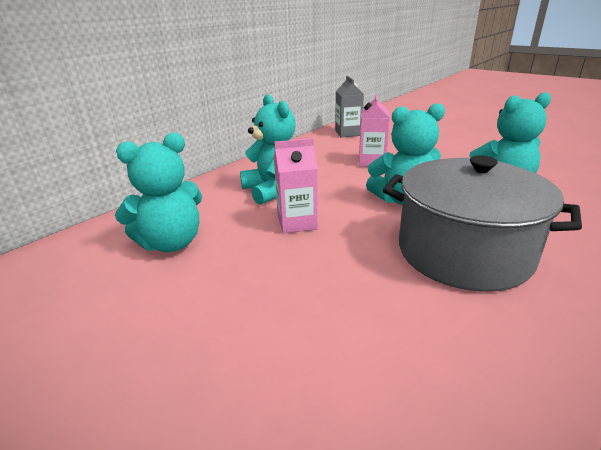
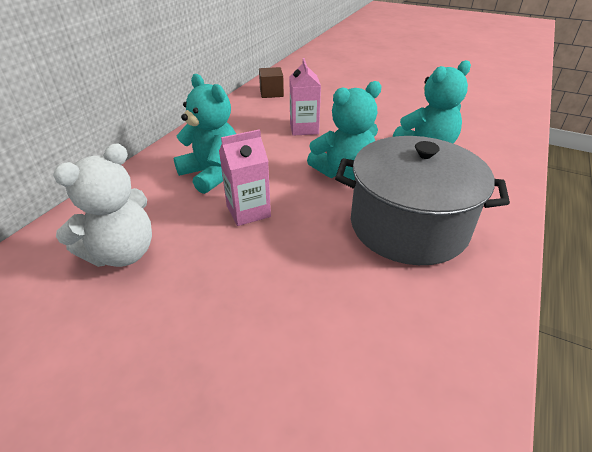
camera: 15 degrees left, 10 degrees up
(171, 243) = (122, 253): turquoise teddy bear -> white teddy bear
(348, 133) = (271, 93): grey carton -> brown cube

